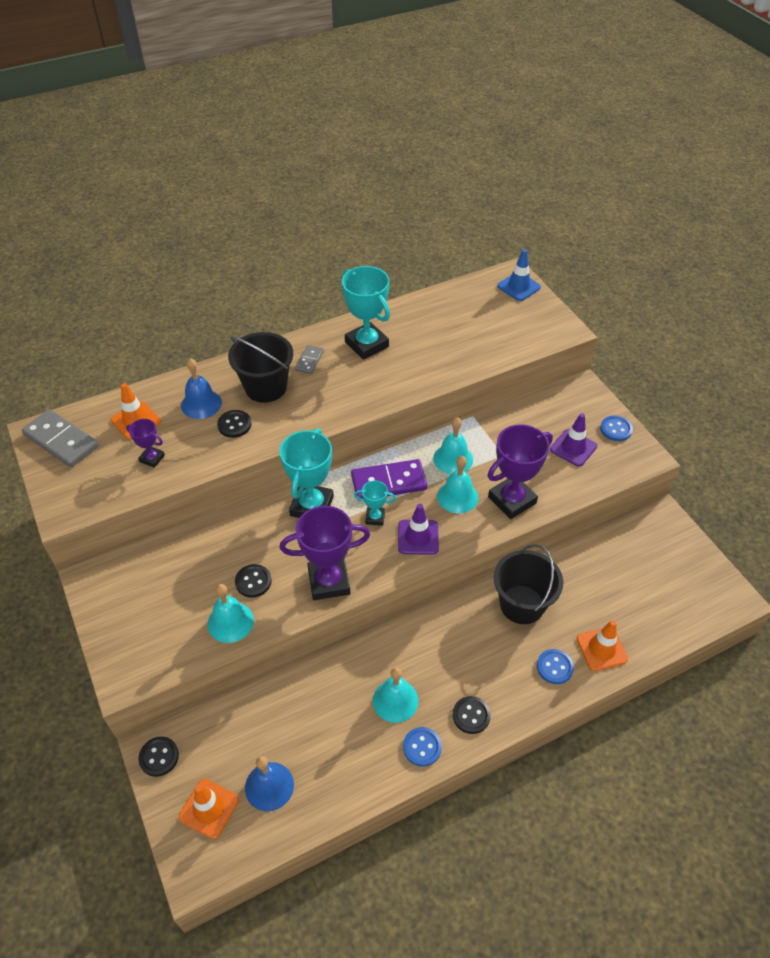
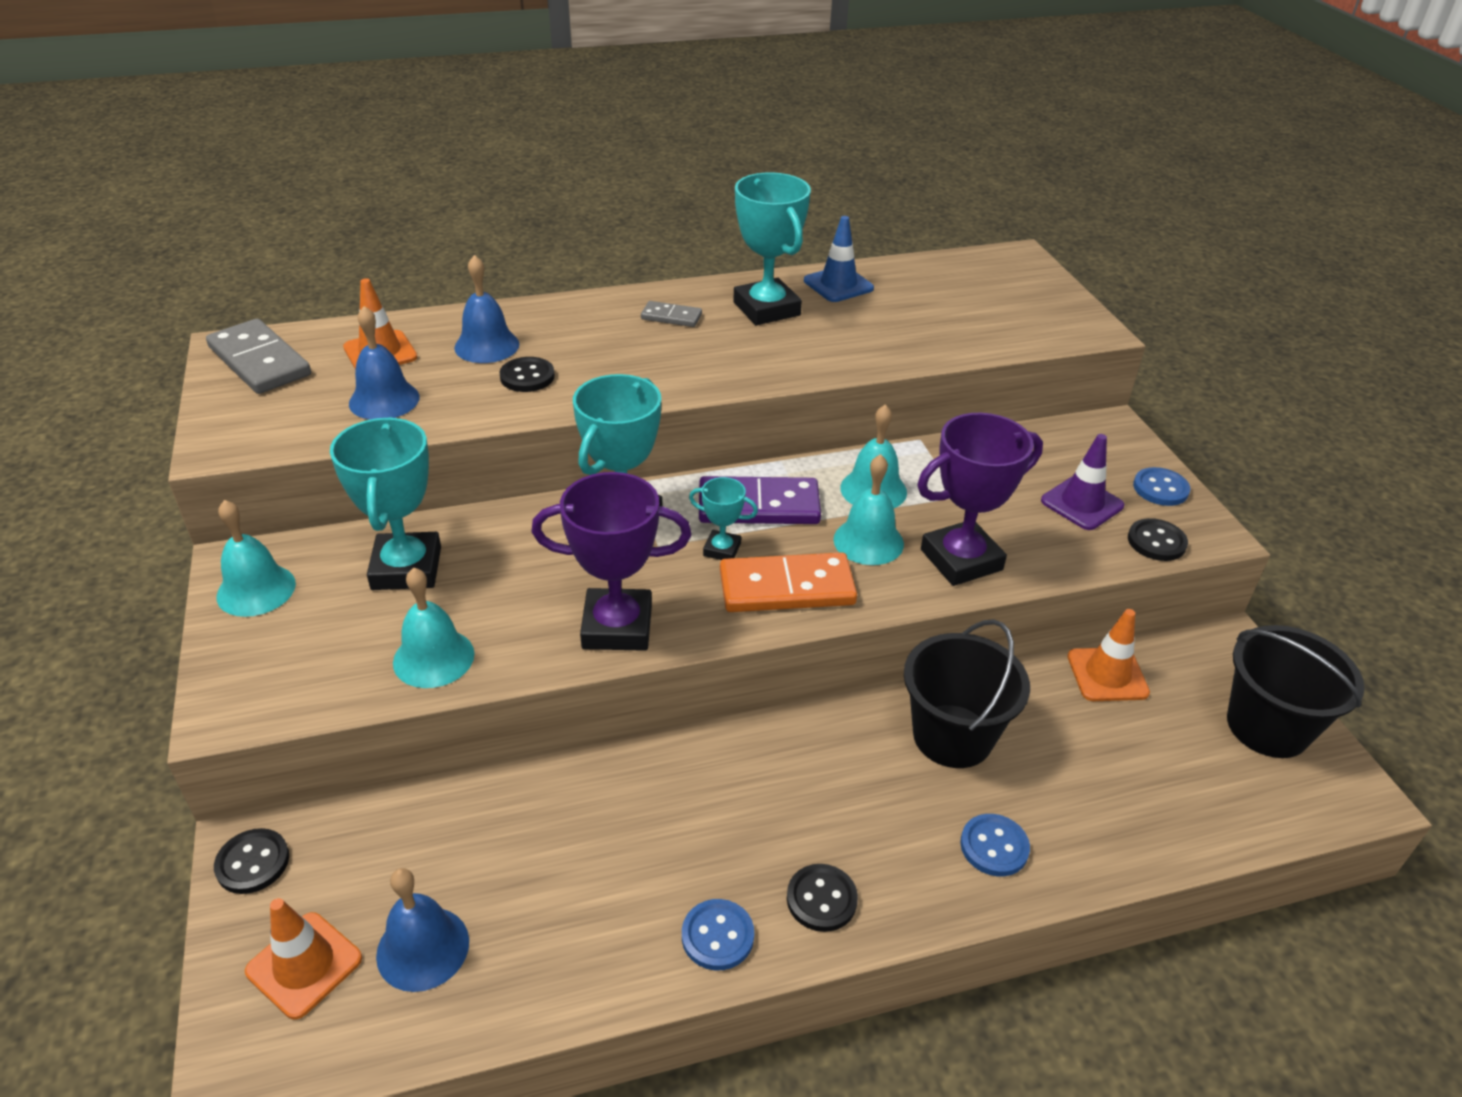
camera: 10 degrees right, 10 degrees down
(152, 458) = (384, 400): purple trophy -> blue bell
(194, 564) = (406, 568): none -> turquoise trophy
(253, 581) = (492, 607): black button -> black button (1156, 542)
(266, 387) = (593, 339): black bucket -> black bucket (1267, 727)
(309, 361) = (671, 317): grey domino -> grey domino turned 75 degrees clockwise
(395, 700) = (690, 848): turquoise bell -> turquoise bell (256, 590)
(418, 537) = (786, 587): purple traffic cone -> orange domino
(518, 287) = (1026, 271): blue traffic cone -> blue traffic cone (838, 285)
(601, 649) = (1088, 832): orange traffic cone -> orange traffic cone (1107, 675)

